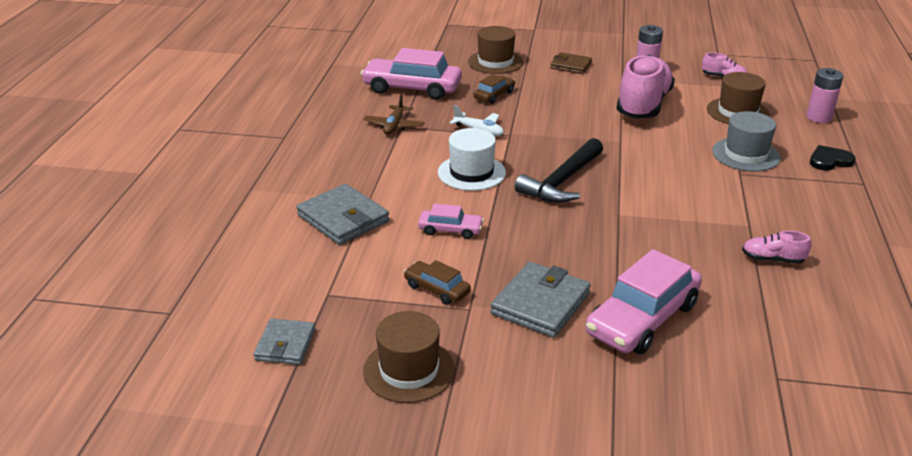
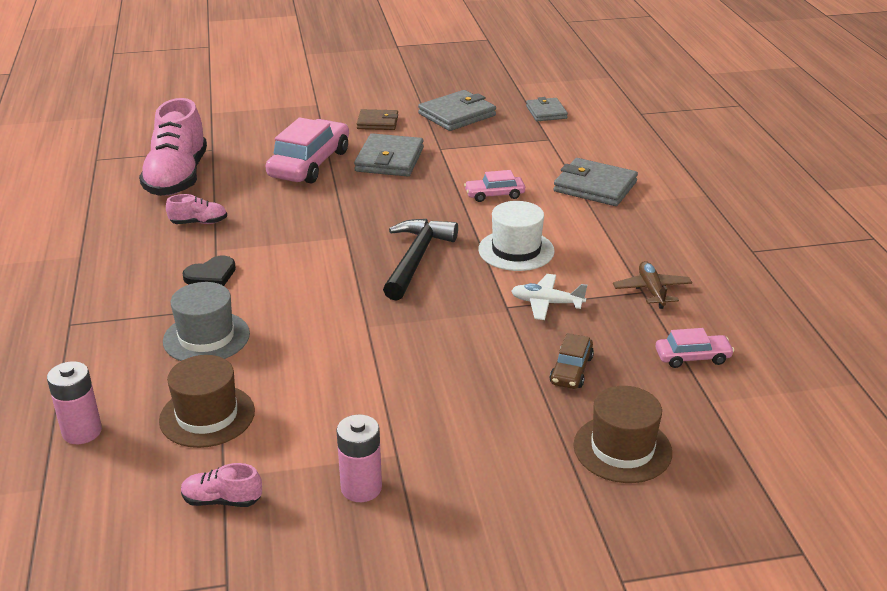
camera: 160 degrees right, 0 degrees up
(409, 370) = (457, 115): brown hat -> grey wallet
(412, 88) = (692, 357): pink car -> pink car, size x0.51
(437, 289) = (472, 155): brown car -> none
(571, 66) = (494, 470): brown wallet -> brown wallet (377, 122)
(643, 105) = (350, 398): pink shoe -> pink shoe (177, 178)
(829, 161) = (98, 350): black heart -> black heart (211, 275)

